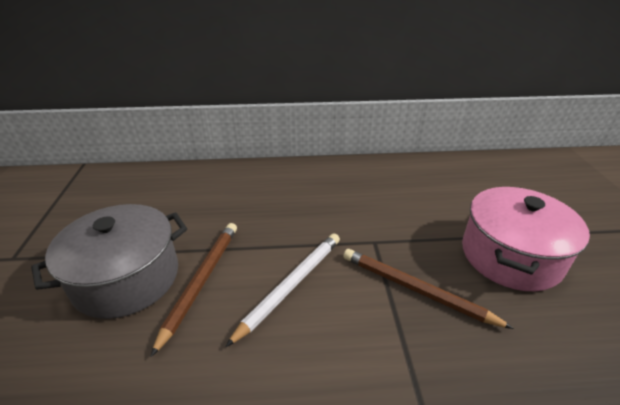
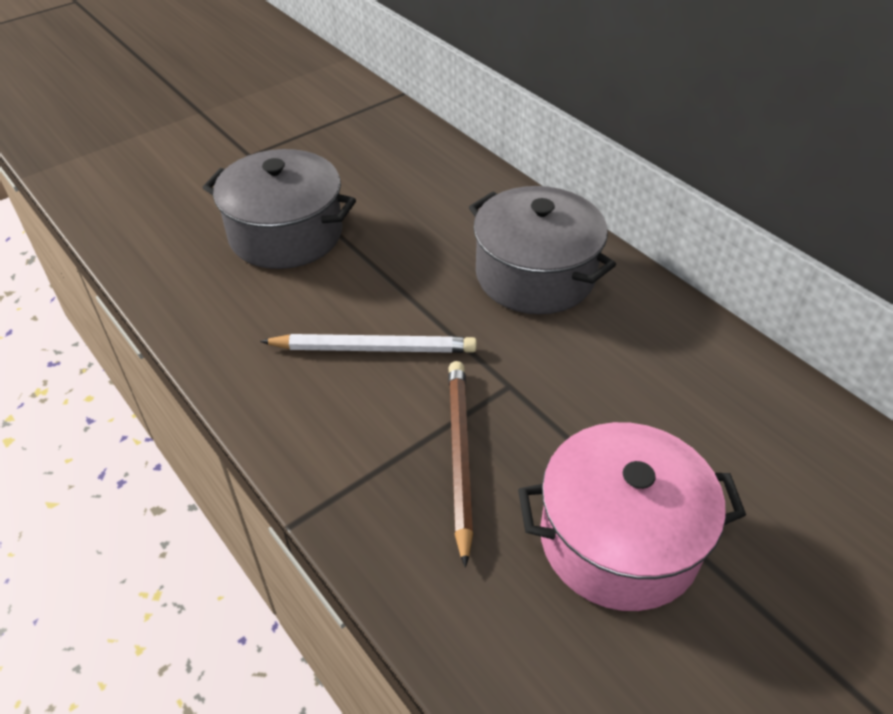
camera: 55 degrees right, 10 degrees up
(201, 281) = (323, 282): brown pencil -> none
(300, 192) = (535, 275): none -> grey pot

